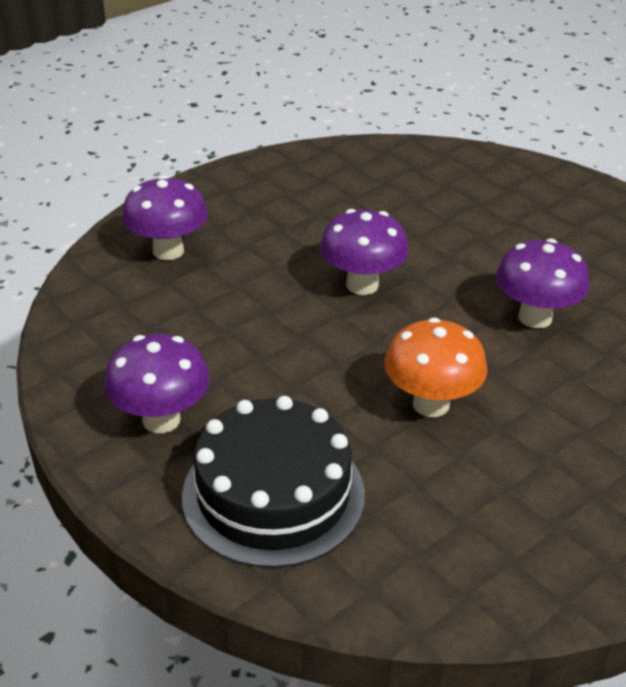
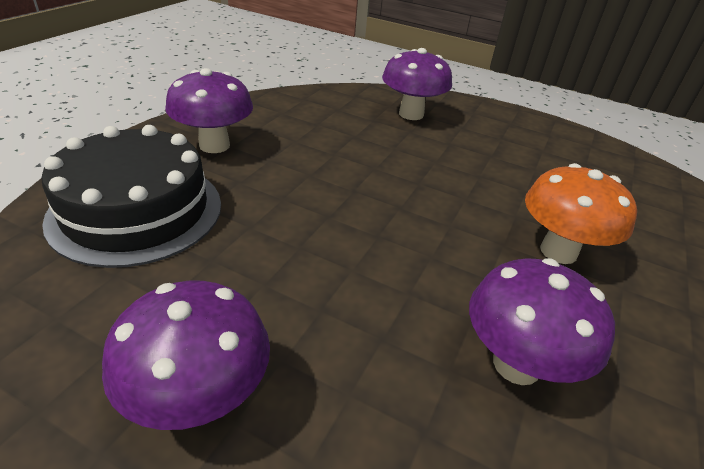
camera: 65 degrees right, 0 degrees up
(362, 285) = (454, 212): purple mushroom -> purple mushroom (199, 399)
(431, 404) = (296, 290): orange mushroom -> orange mushroom (558, 251)

